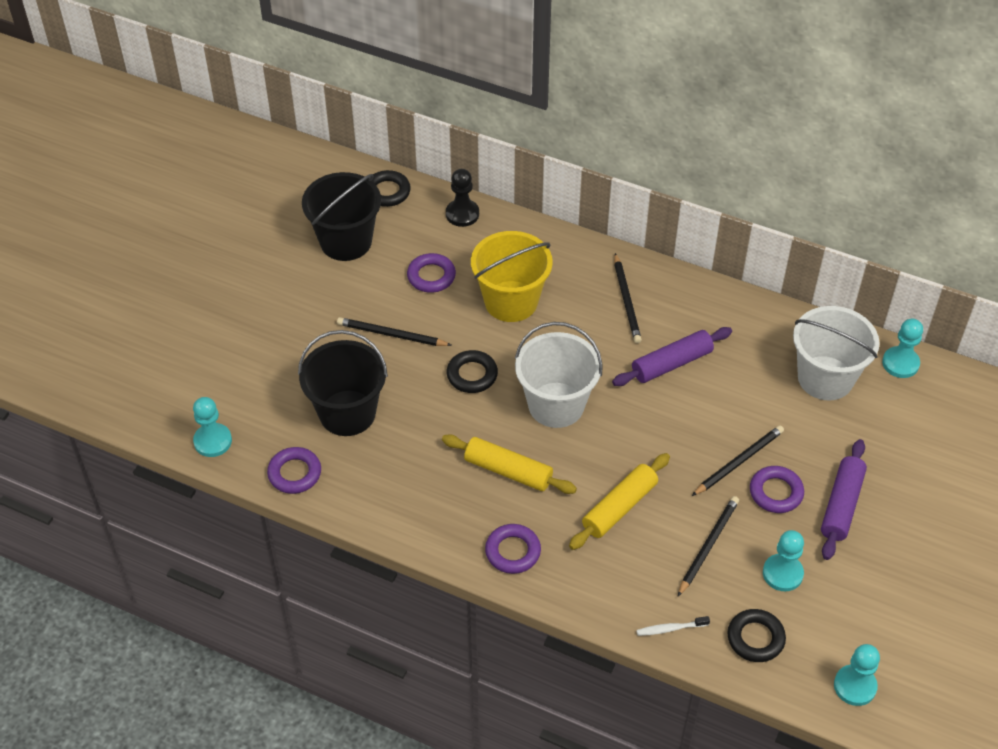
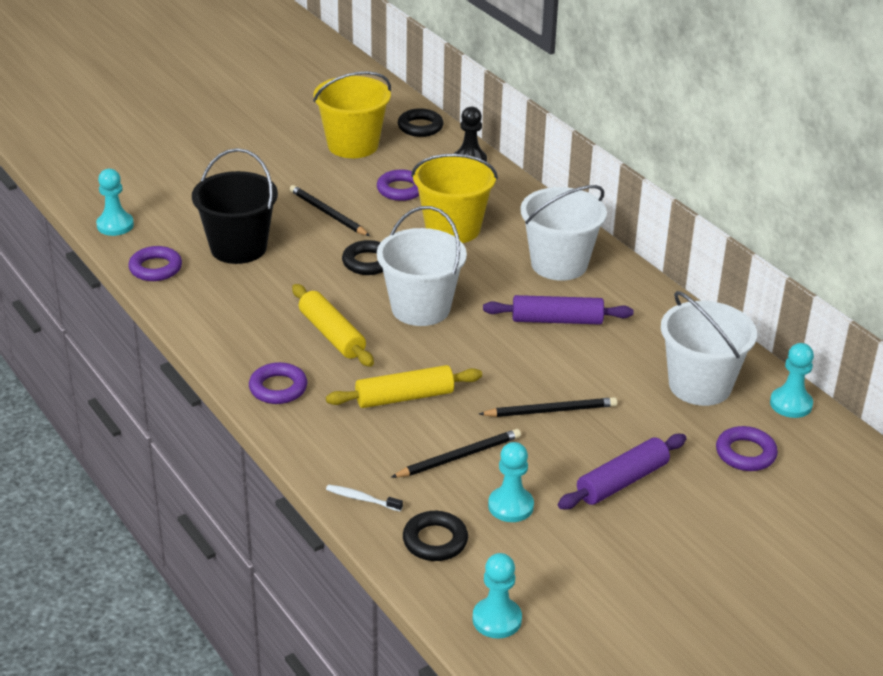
camera: 30 degrees right, 15 degrees down
(346, 241) = (353, 145): black bucket -> yellow bucket
(626, 300) = (559, 264): black pencil -> white bucket
(776, 492) = (565, 446): purple ring -> purple ring (745, 453)

